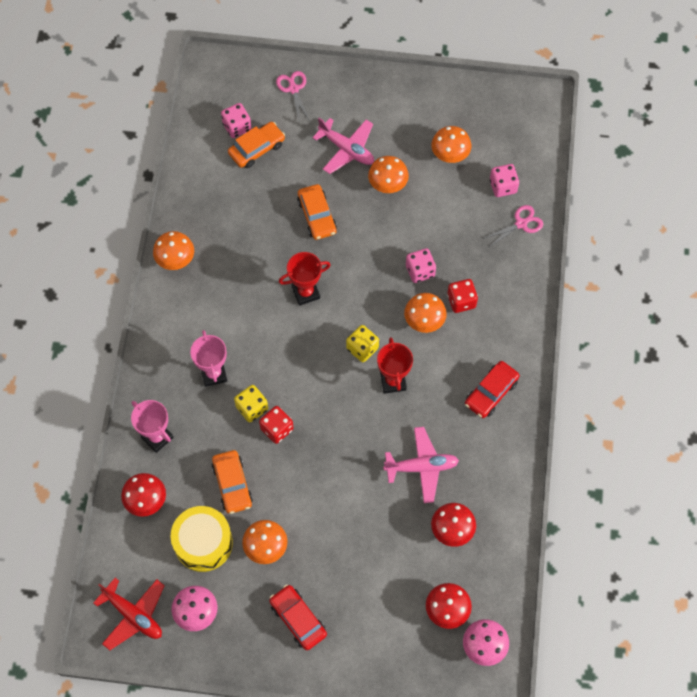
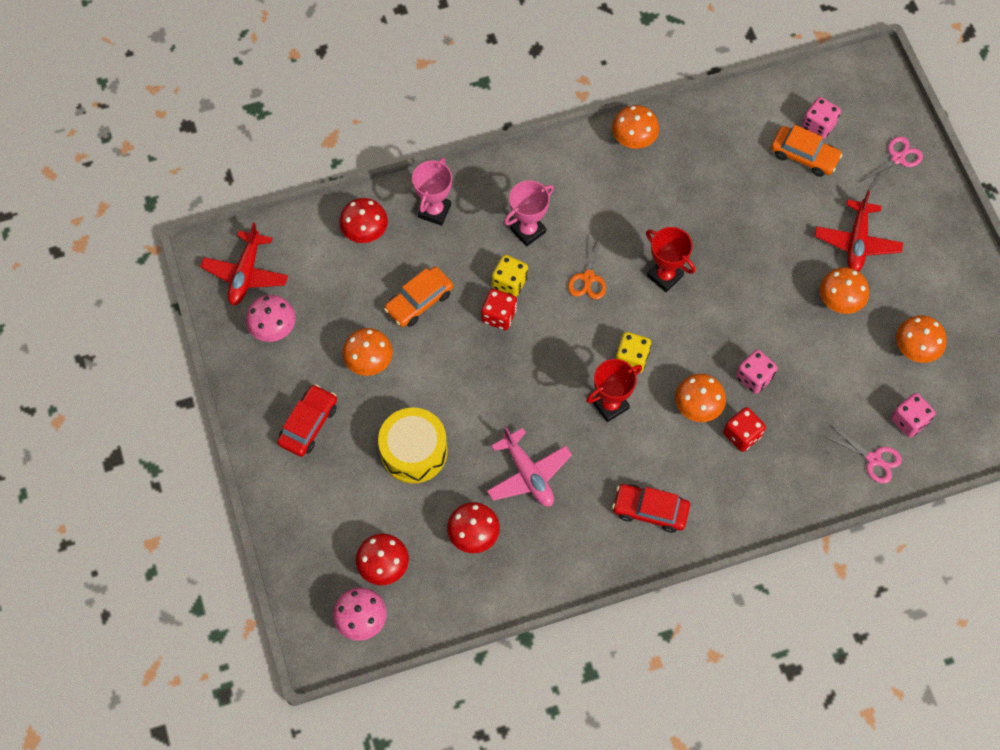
camera: 65 degrees right, 0 degrees up
(203, 543) = (346, 302): yellow drum -> yellow drum (414, 451)
(278, 348) = (588, 277): none -> orange scissors
(317, 216) = (759, 247): orange car -> none
(347, 149) = (856, 242): pink plane -> red plane

